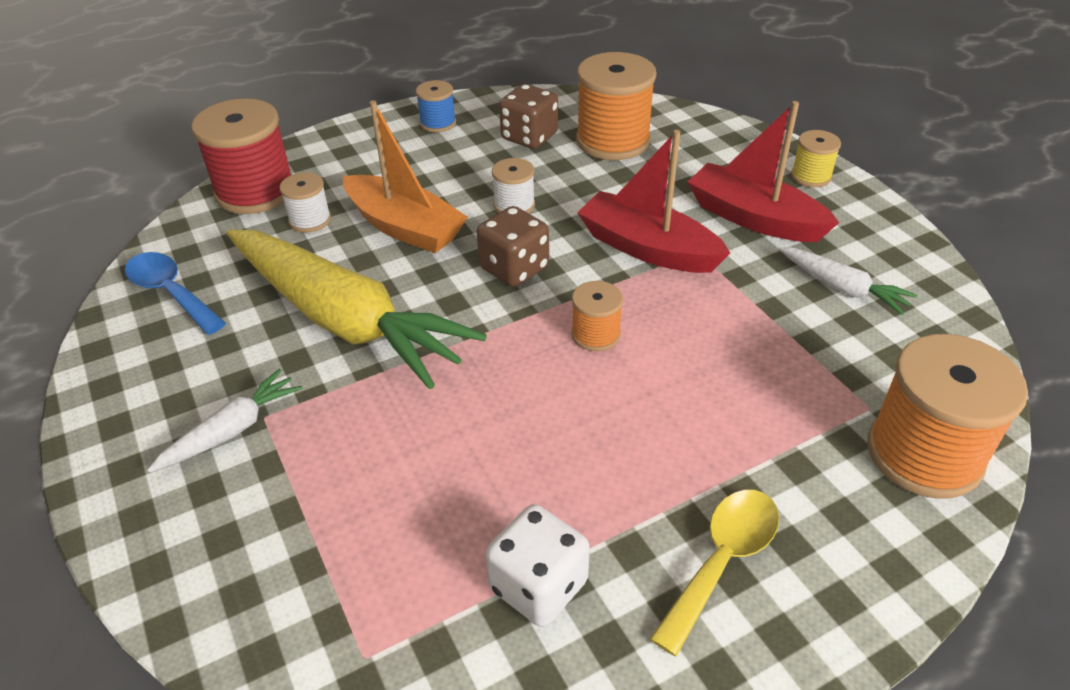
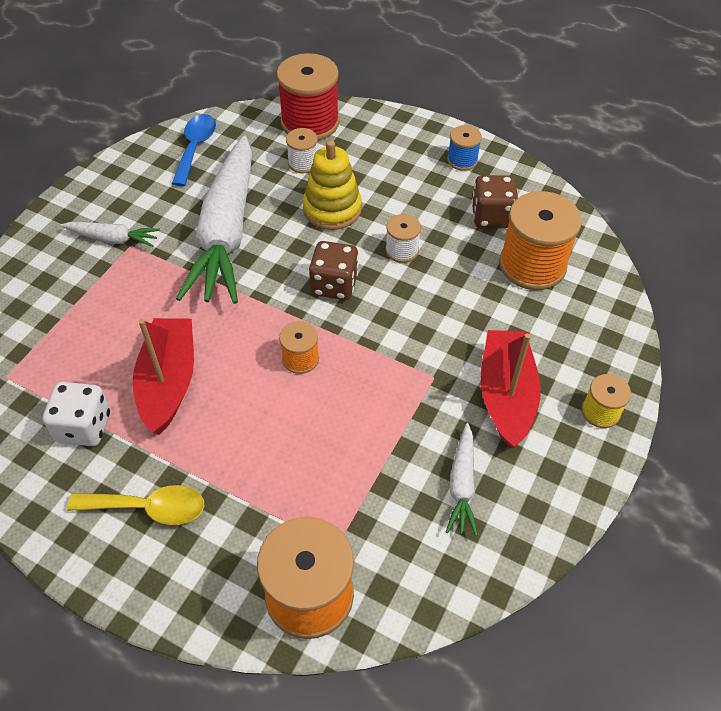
camera: 55 degrees right, 10 degrees up
(344, 320) = (226, 232): yellow carrot -> white carrot
(404, 227) = (332, 209): orange boat -> yellow stacking toy
(648, 248) = (414, 346): red boat -> red boat (168, 382)

